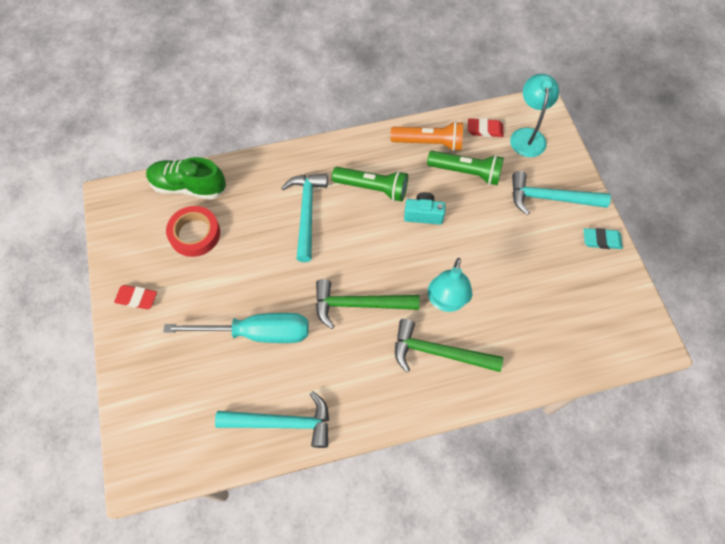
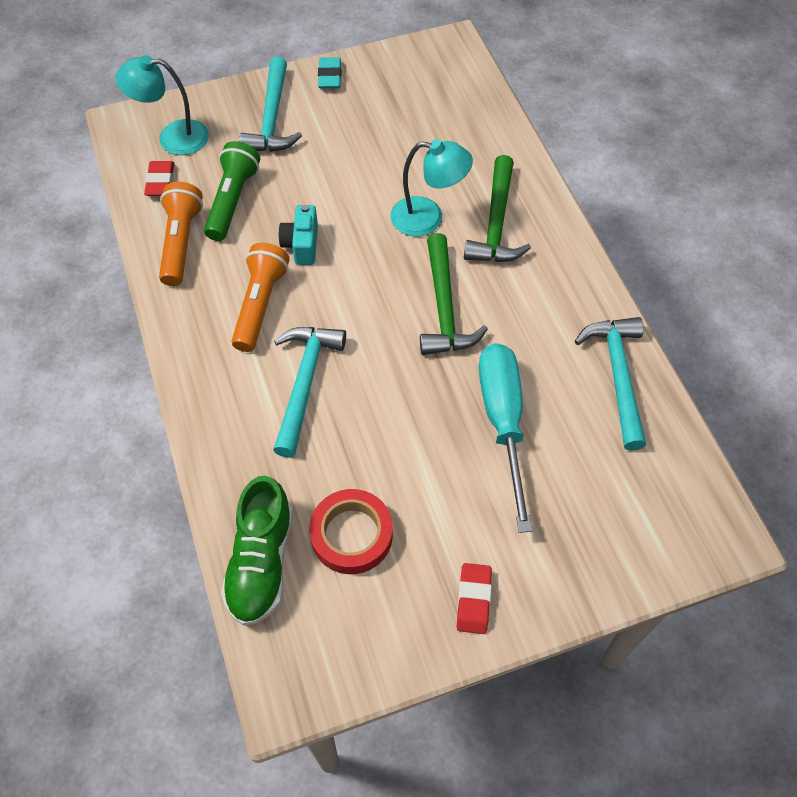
camera: 95 degrees left, 5 degrees down
(306, 212) = (304, 383): turquoise hammer -> turquoise hammer turned 105 degrees clockwise
(373, 188) = (260, 304): green flashlight -> orange flashlight

